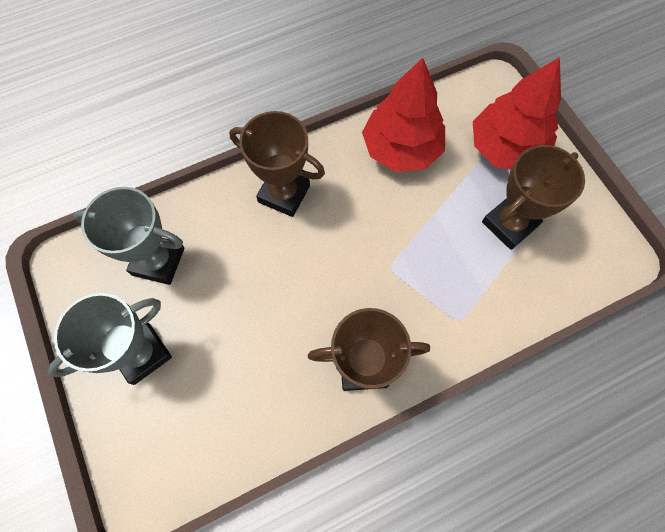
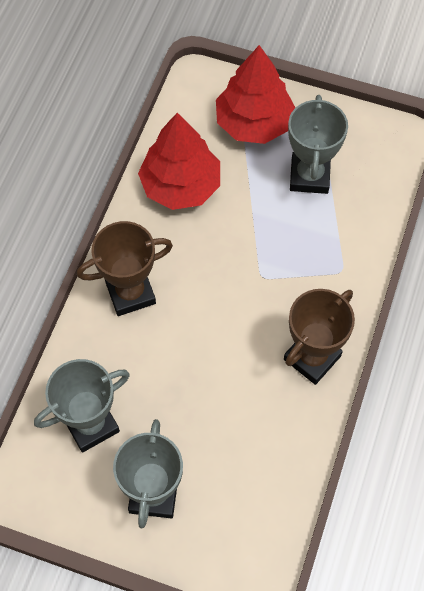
camera: 45 degrees left, 5 degrees down
(509, 224) = (309, 176): brown trophy -> grey trophy

